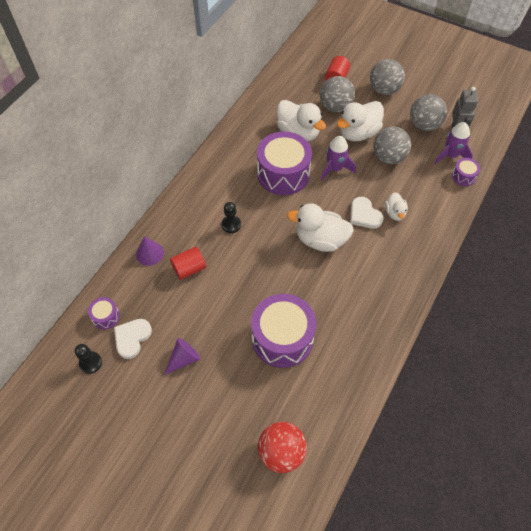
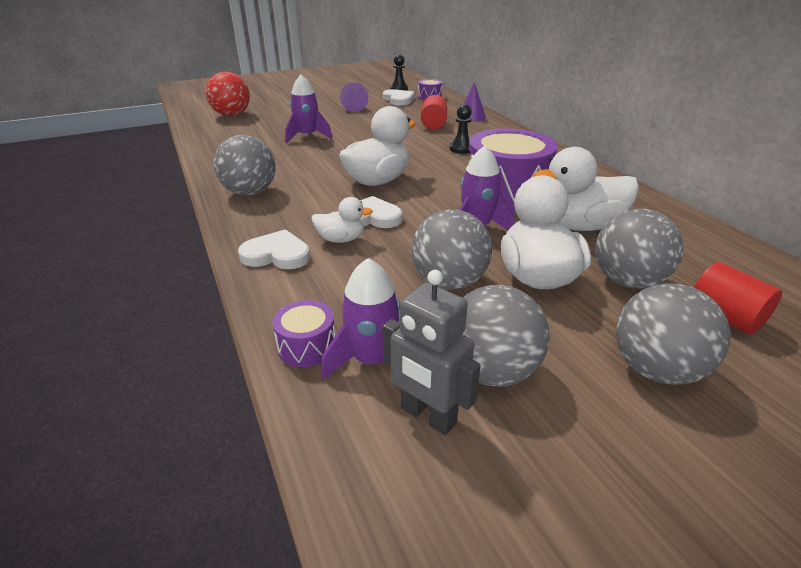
camera: 125 degrees right, 25 degrees down
(282, 338) = (307, 136): purple drum -> purple rocket
(392, 293) = (250, 192): none -> grey ball
(394, 213) = (341, 239): white duck -> white duck turned 150 degrees clockwise
(429, 228) = (277, 255): none -> white heart

